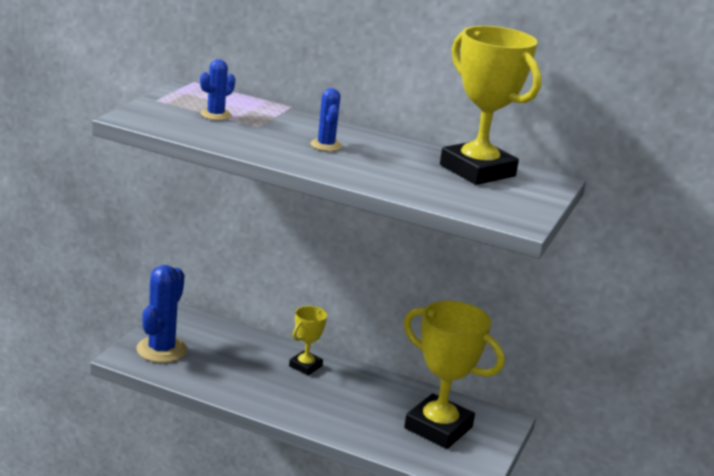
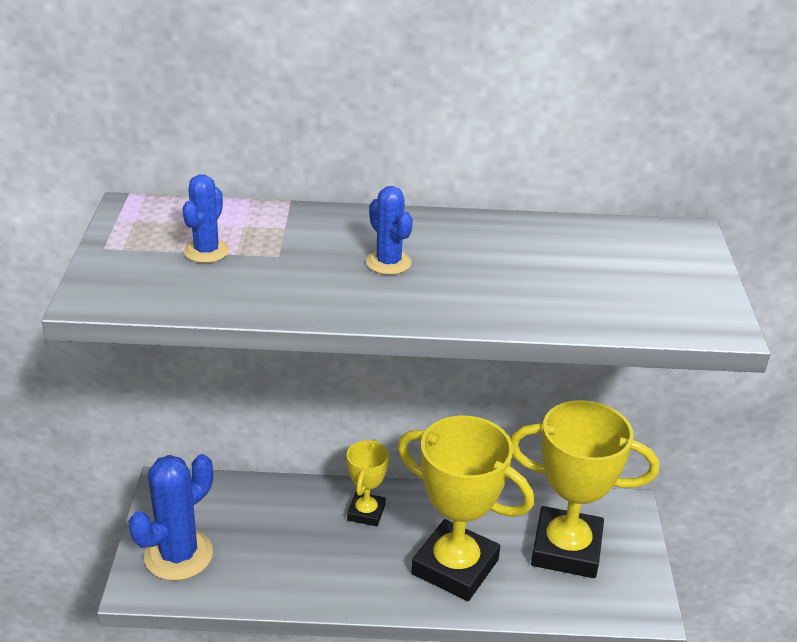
camera: 20 degrees left, 10 degrees up
(161, 350) = (178, 555): blue cactus -> blue cactus turned 45 degrees clockwise
(477, 170) = (595, 246): yellow trophy -> yellow trophy (455, 567)

